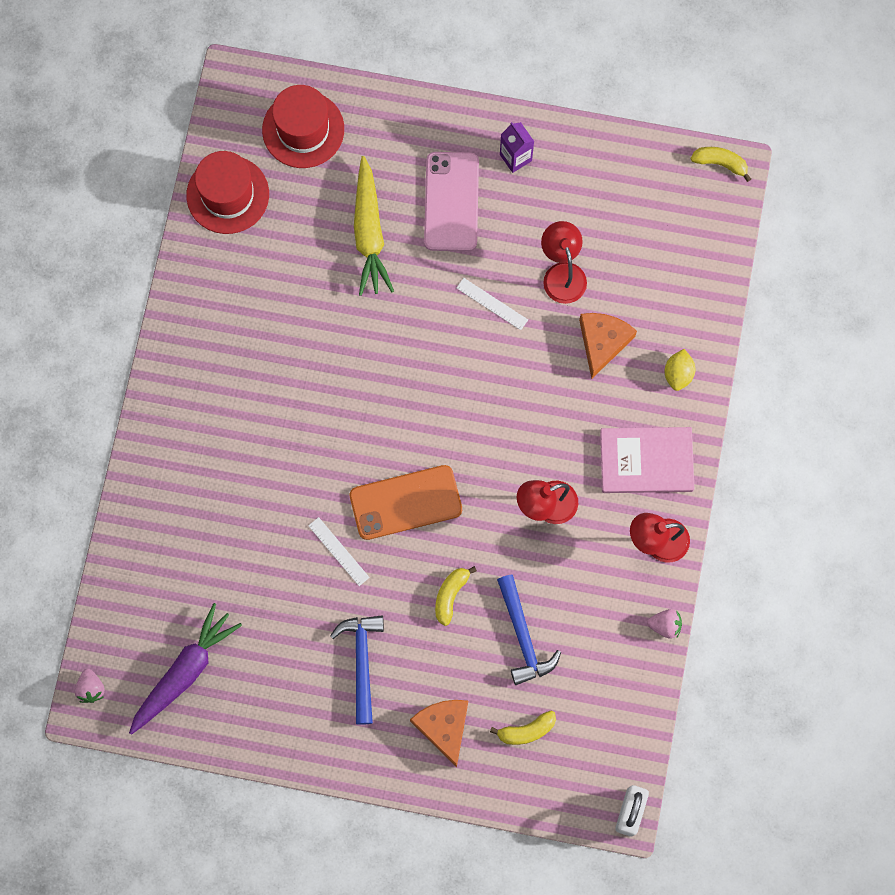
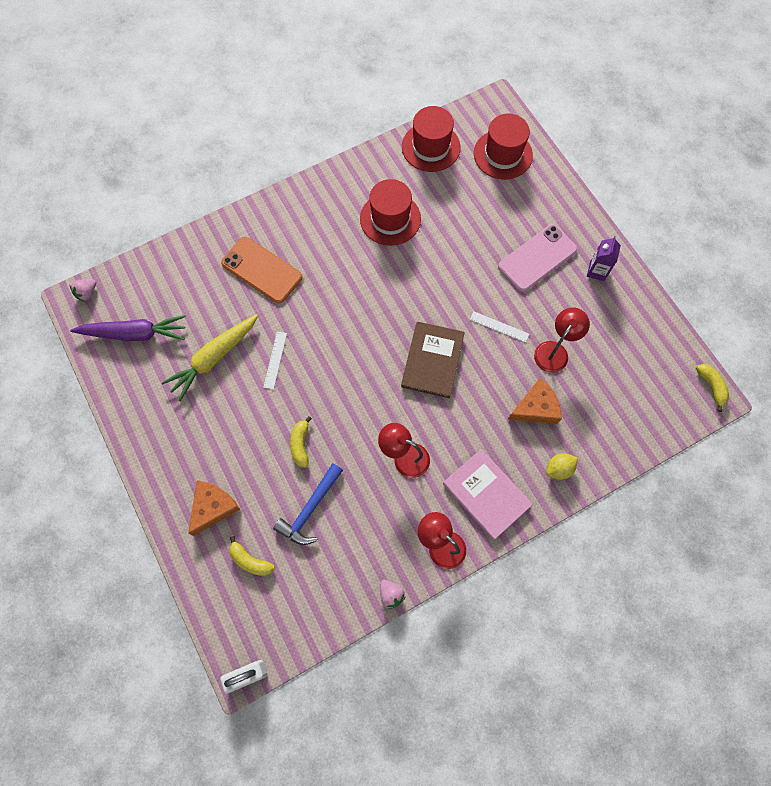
camera: 50 degrees right, 5 degrees down
(277, 308) = (390, 219): none -> red hat
(362, 662) = (217, 426): blue hammer -> none
(369, 233) = (478, 231): yellow carrot -> yellow carrot (214, 358)
(405, 502) = (336, 373): orange phone -> orange phone (262, 270)
(450, 595) = (301, 444): yellow banana -> yellow banana turned 75 degrees counterclockwise
(472, 398) = (432, 360): none -> brown book
(492, 303) = (499, 326): white ruler -> white ruler turned 60 degrees counterclockwise

